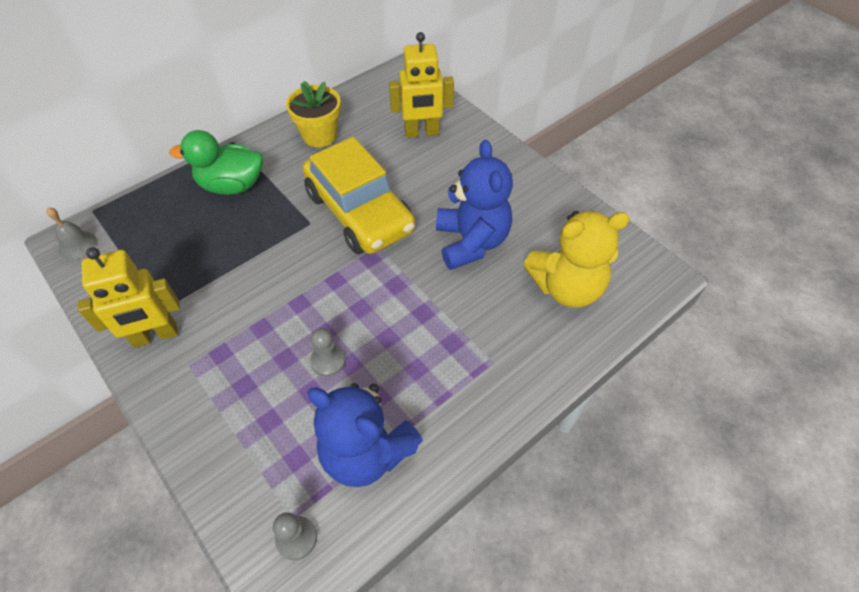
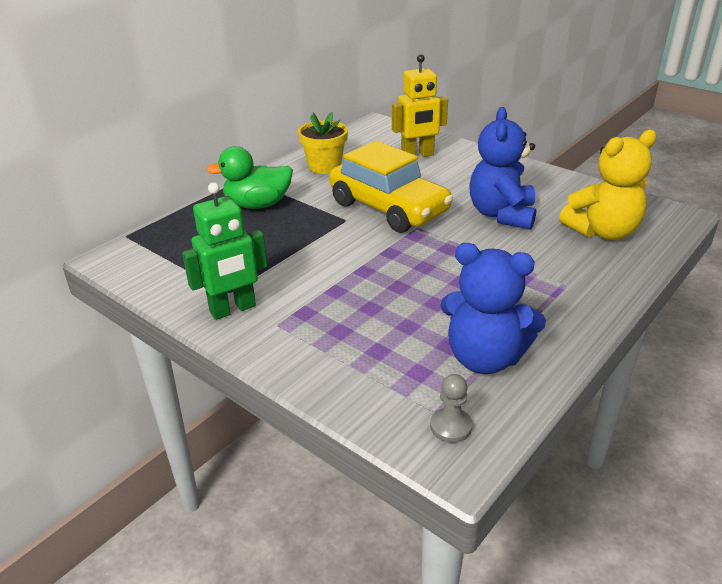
camera: 10 degrees left, 20 degrees down
(77, 245) = (121, 259): grey bell -> none
(155, 336) = (233, 309): yellow robot -> green robot
(328, 361) = (413, 304): grey pawn -> none
(471, 242) = (501, 214): blue teddy bear -> blue teddy bear turned 150 degrees counterclockwise

